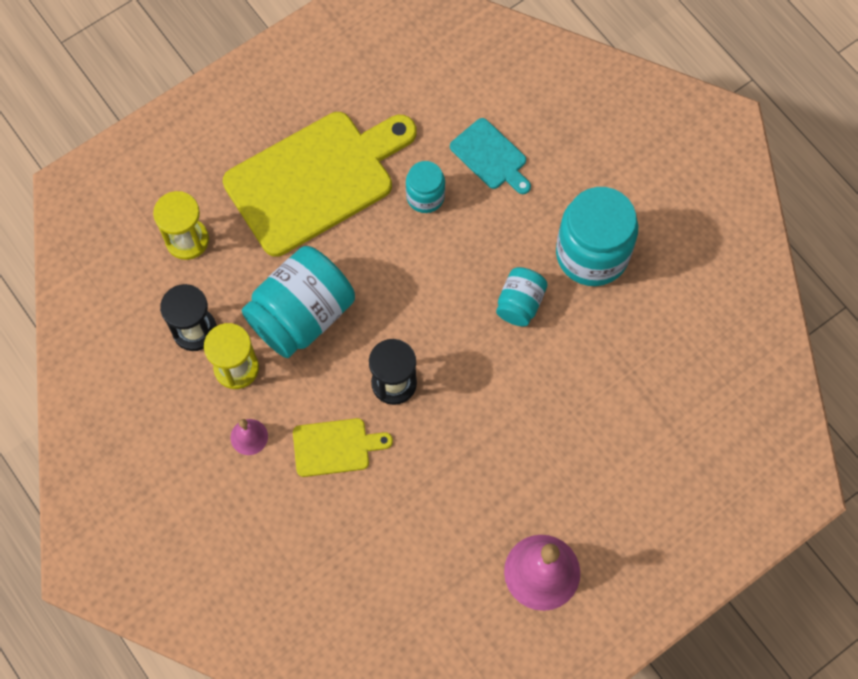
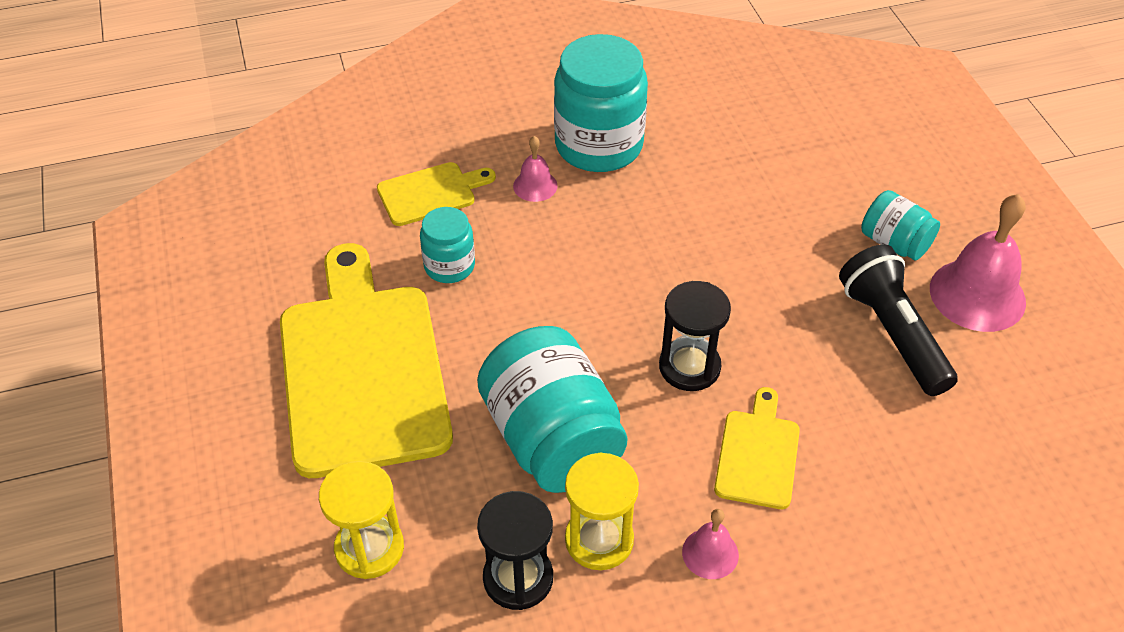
camera: 70 degrees left, 20 degrees down
(478, 515) = (892, 333): none -> black flashlight
(491, 156) = (431, 193): turquoise cutting board -> yellow cutting board
(520, 303) = (632, 220): turquoise jar -> turquoise jar (894, 243)
(528, 224) = (535, 185): none -> pink bell

